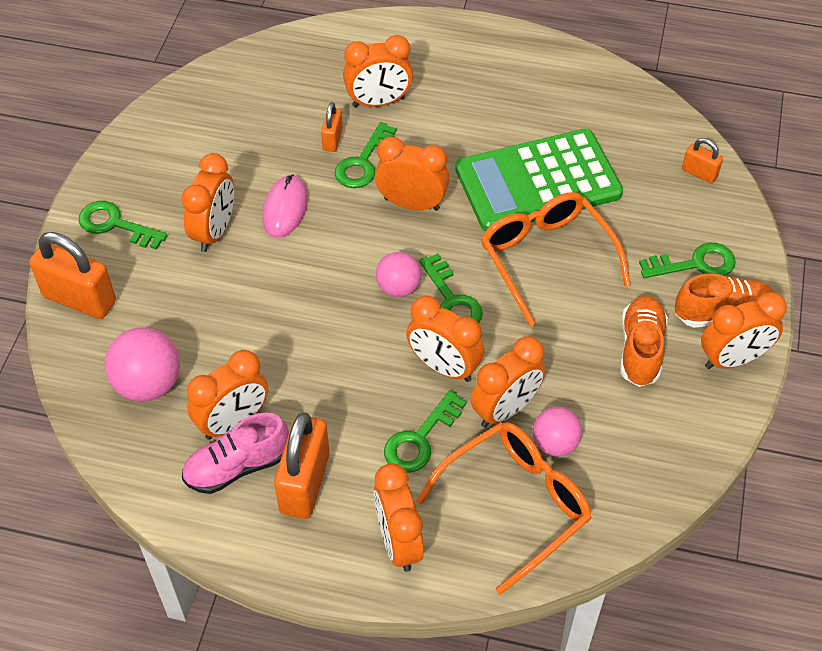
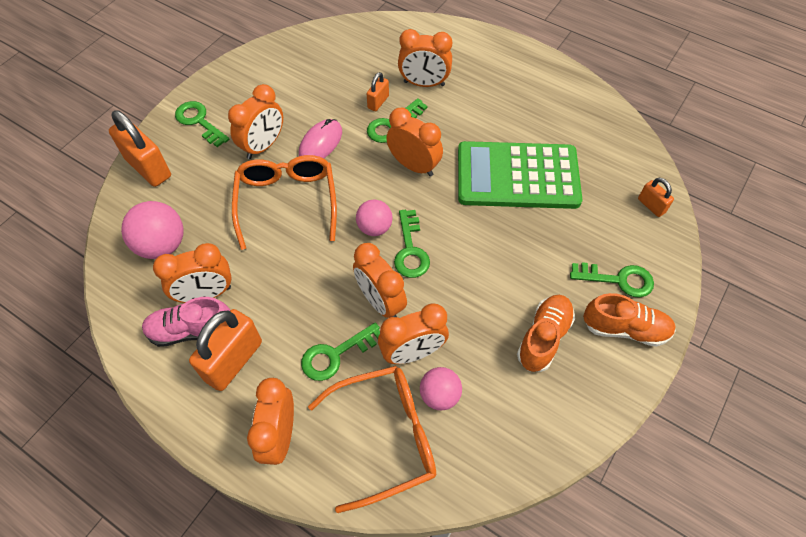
camera: 20 degrees right, 5 degrees up
(546, 258) = (498, 238): orange glasses -> orange glasses (287, 202)
(732, 359) = (618, 372): orange clock -> none

